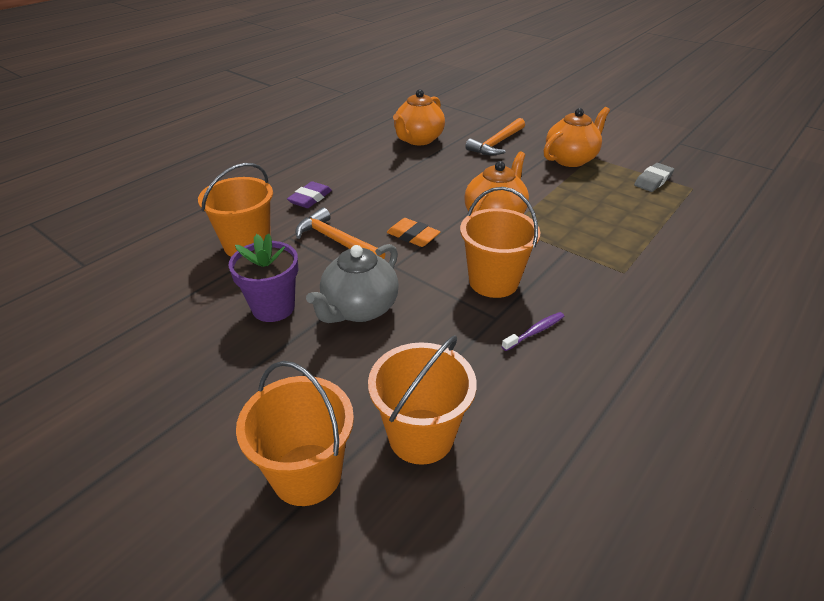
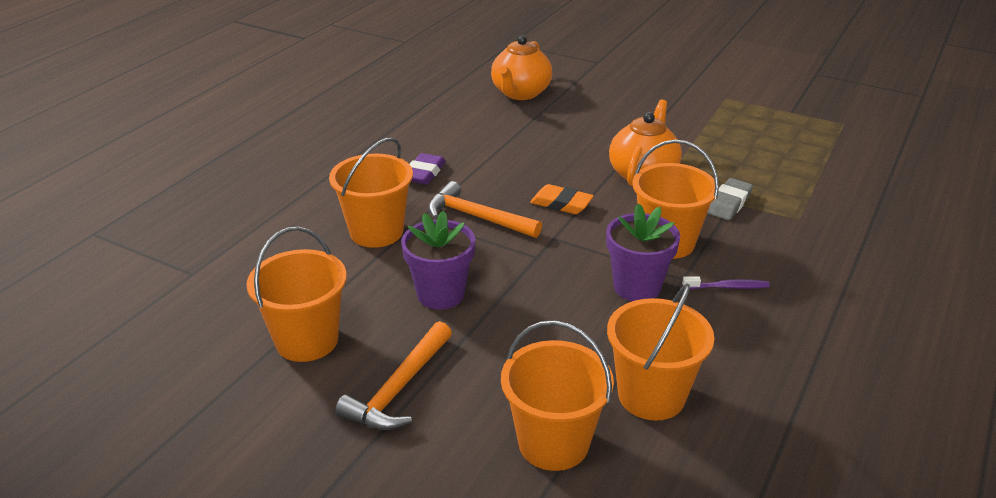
camera: 10 degrees left, 5 degrees down
(140, 337) = (307, 340): none -> orange bucket
(359, 309) = (535, 285): grey teapot -> none
(449, 321) = (636, 287): none -> purple flower pot
(496, 144) = (613, 91): orange hammer -> orange hammer (399, 388)
(535, 331) = (728, 287): purple toothbrush -> purple toothbrush turned 45 degrees clockwise
(571, 159) = (703, 102): orange teapot -> none
(653, 181) = (800, 119): grey eraser -> grey eraser (728, 203)

